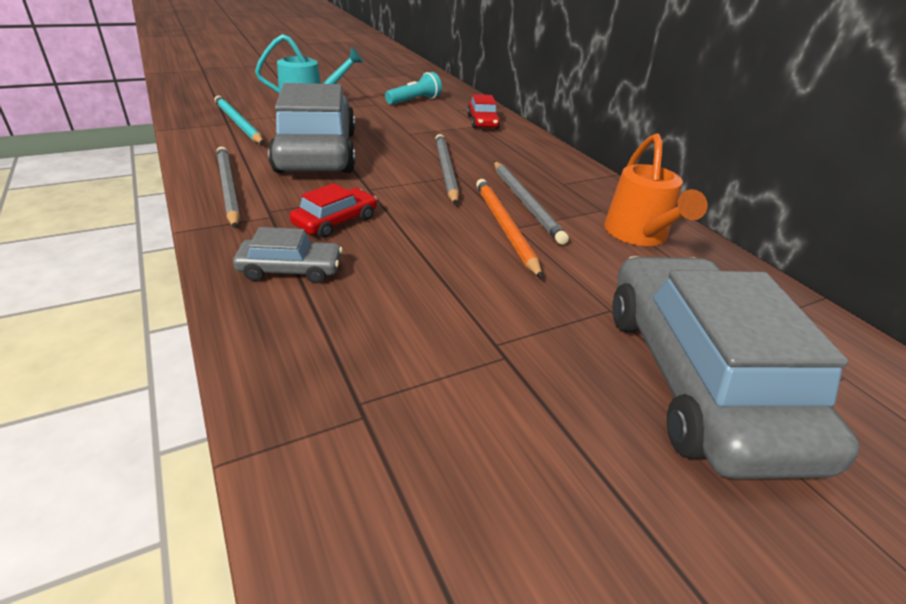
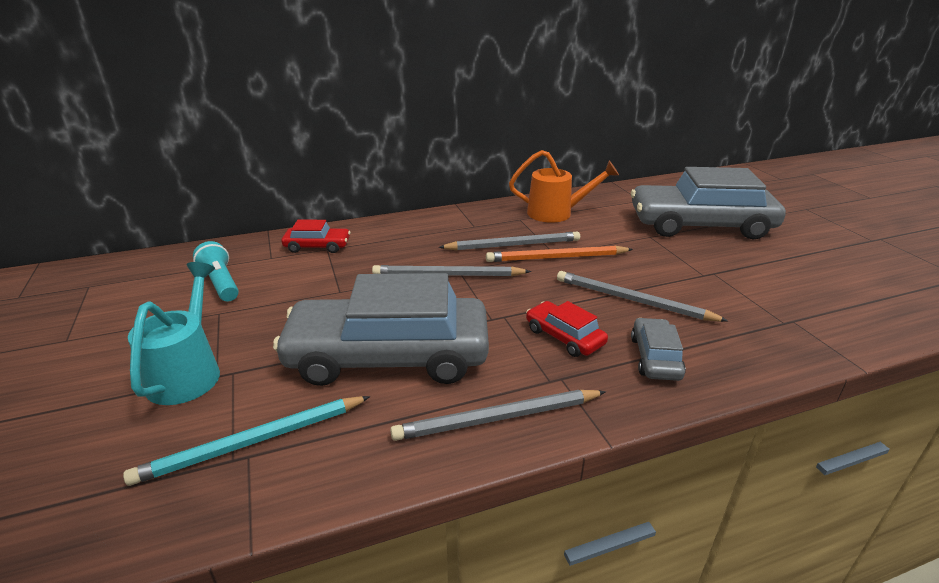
camera: 80 degrees left, 5 degrees down
(410, 269) = (632, 300): none -> grey pencil

